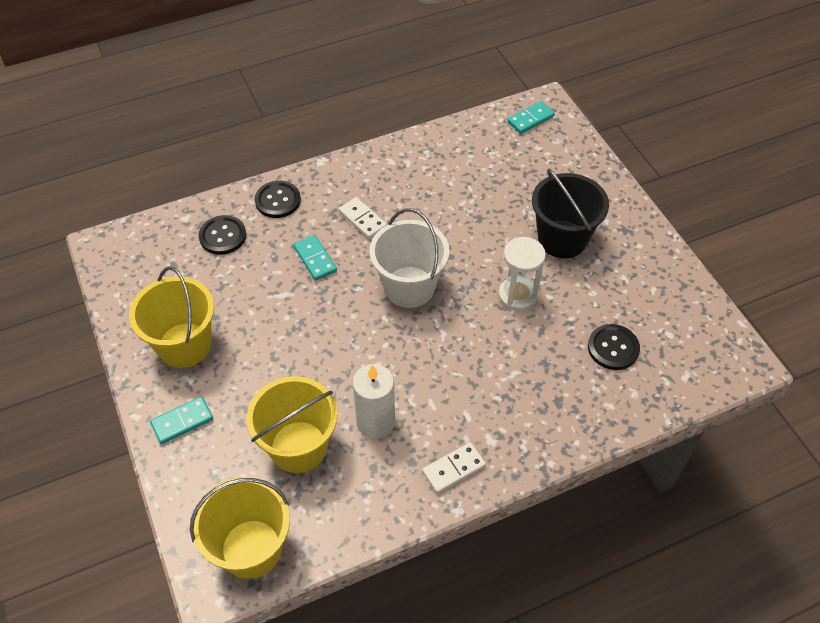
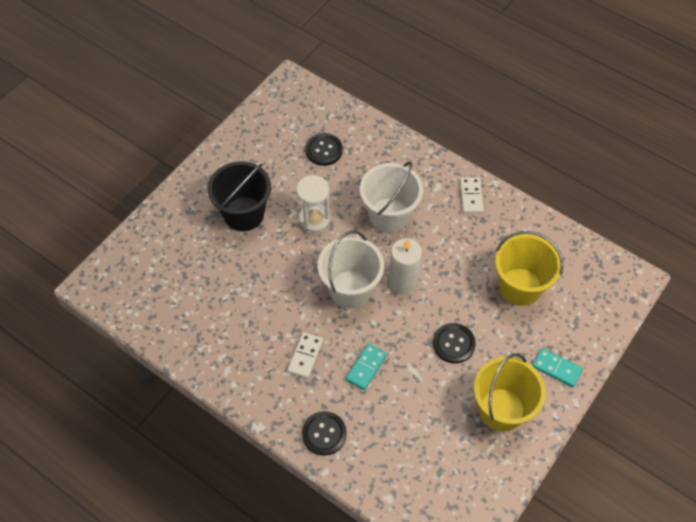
camera: 120 degrees left, 5 degrees up
(223, 236) = (388, 453): black button -> black button (454, 344)
(251, 548) = (599, 273): yellow bucket -> none
(375, 421) = (471, 253): white candle -> white candle (403, 281)
(453, 469) = (471, 196): white domino -> white domino turned 60 degrees clockwise
(479, 367) = (389, 215): none -> white bucket
(530, 119) = (117, 288): turquoise domino -> none

